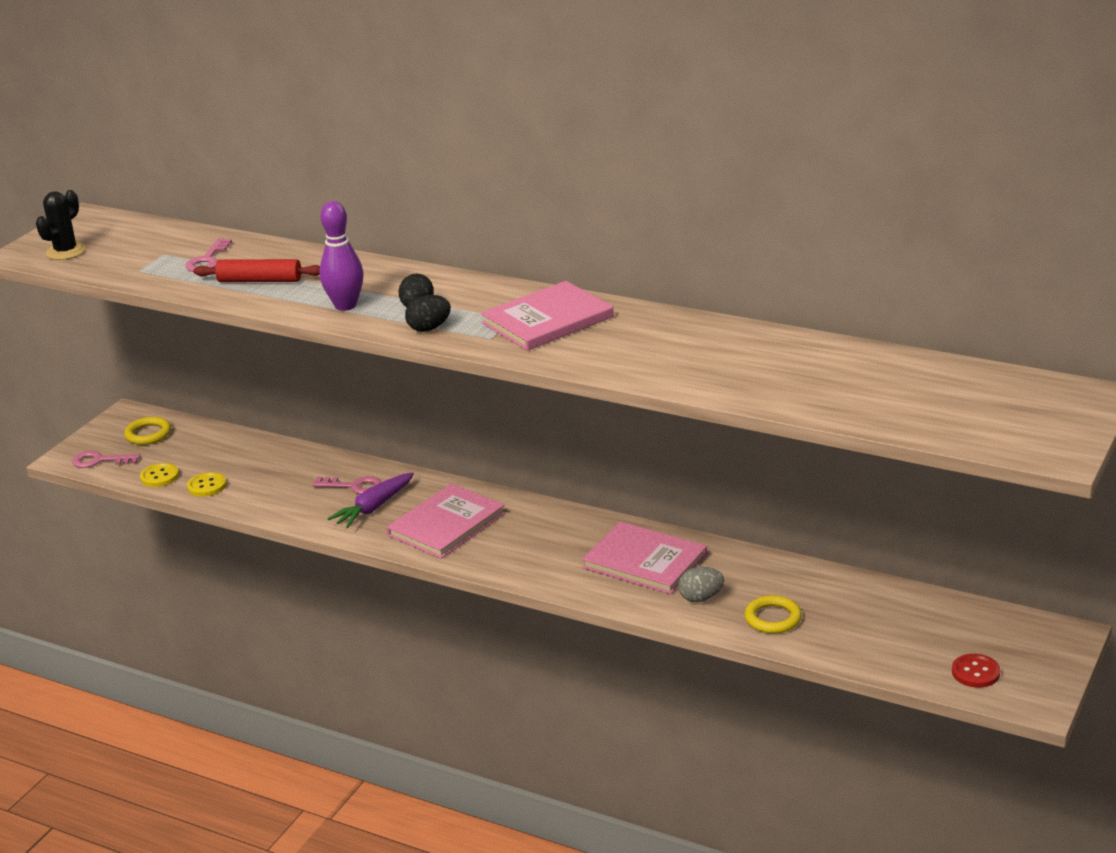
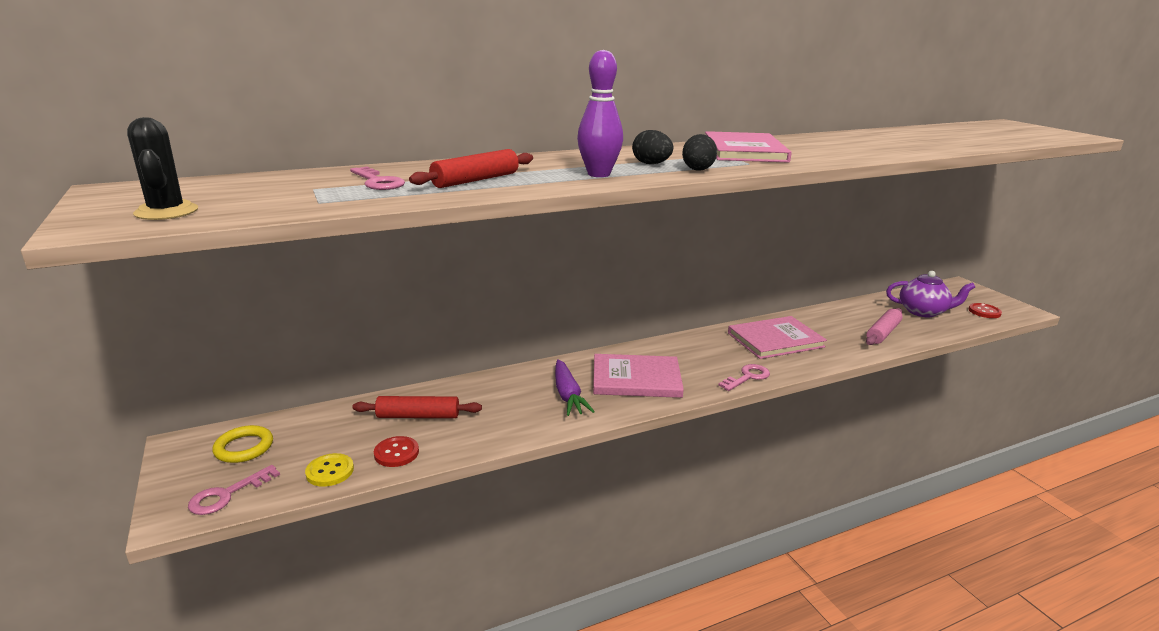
camera: 55 degrees left, 5 degrees down
(207, 486) = (396, 453): yellow button -> red button
(261, 467) = (418, 416): none -> red rolling pin
(354, 486) = (522, 391): pink key -> pink key (747, 377)
(446, 524) = (636, 379): pink book -> pink book turned 75 degrees counterclockwise
(701, 598) = (839, 341): grey egg -> none
(773, 618) = (883, 333): yellow ring -> pink rolling pin
(895, 628) = (923, 312): none -> purple teapot

